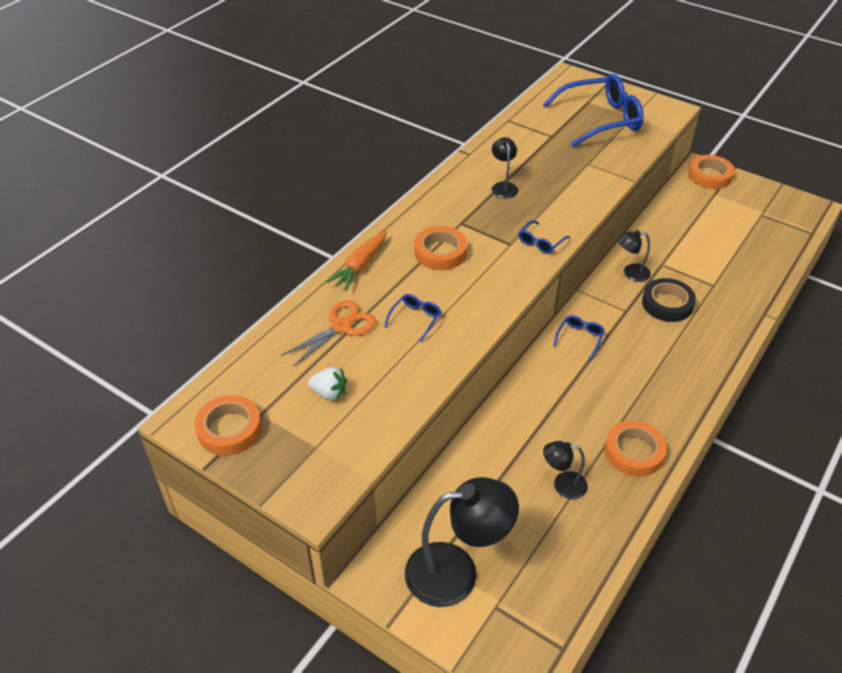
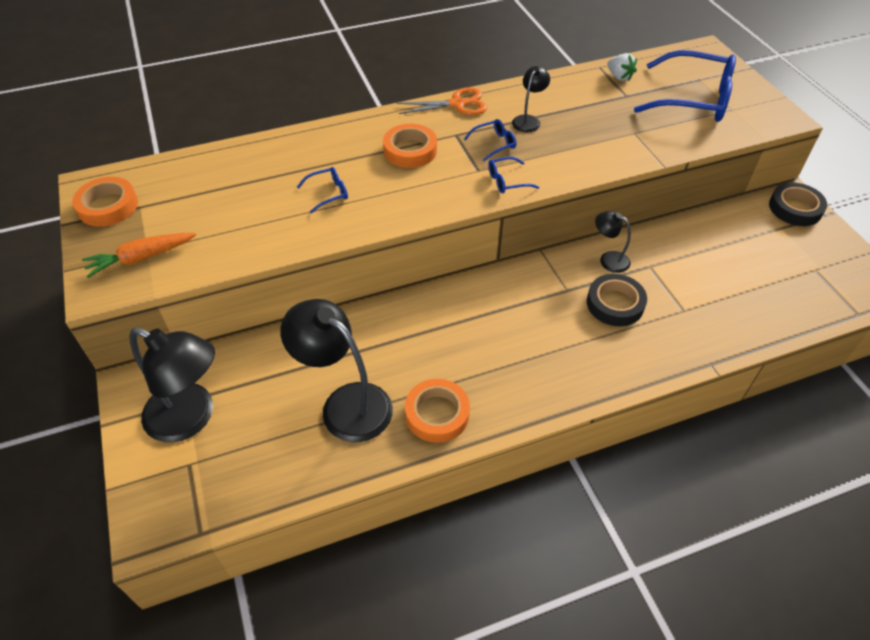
camera: 35 degrees right, 5 degrees up
(329, 393) = (201, 216): white strawberry -> white strawberry (619, 77)
(341, 326) = (267, 171): orange scissors -> orange scissors (457, 104)
(360, 266) = (335, 132): orange carrot -> orange carrot (141, 258)
(562, 485) = (345, 403): black lamp -> black lamp, size x1.98
(580, 338) = (496, 291): blue glasses -> blue glasses (494, 144)
(709, 176) = (795, 208): orange tape -> black tape

